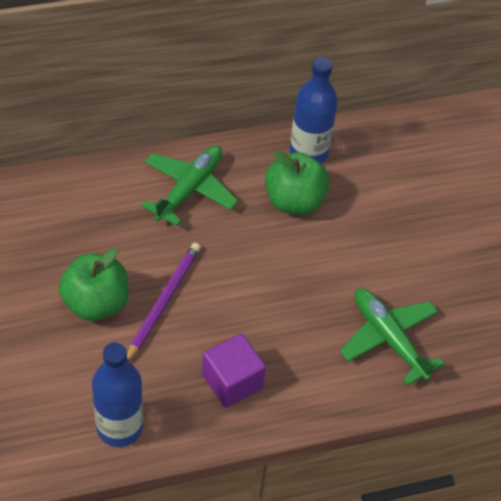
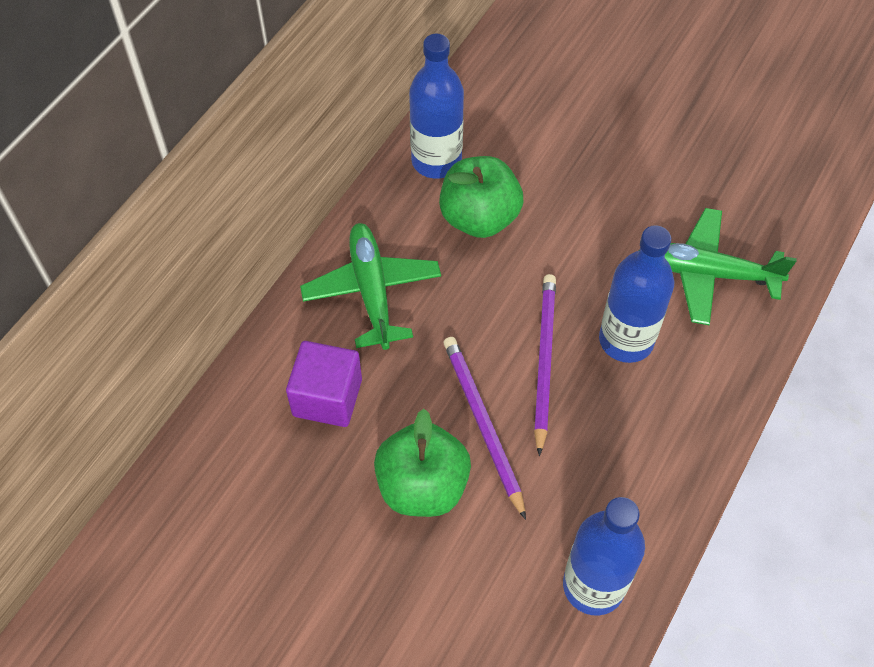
camera: 40 degrees left, 5 degrees up
(232, 381) = (633, 440): purple cube -> purple cube (327, 397)
(235, 301) = (544, 361): none -> purple pencil
(294, 331) = (626, 340): none -> blue bottle

